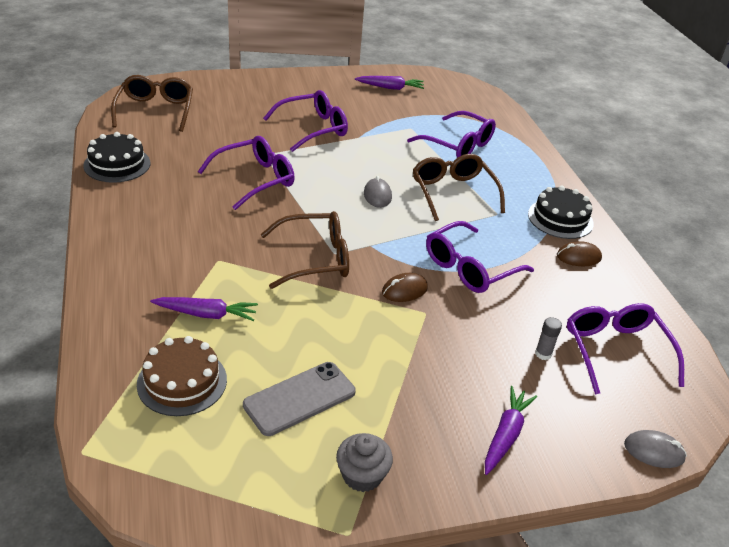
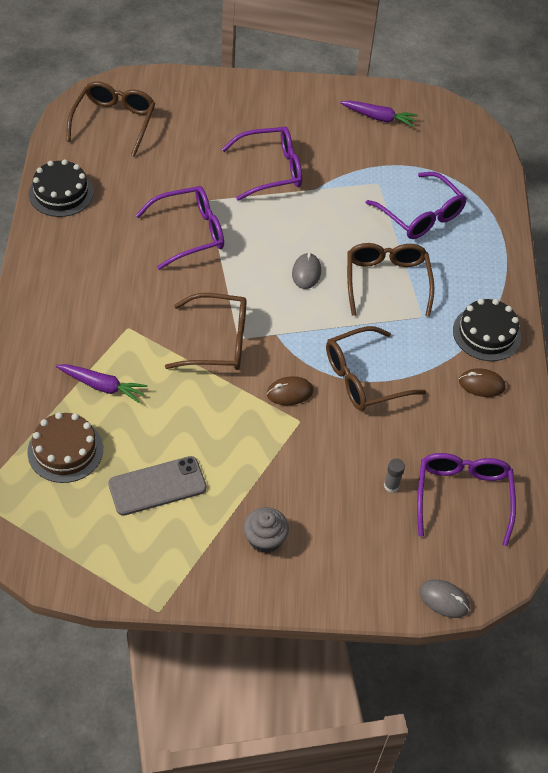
camera: 15 degrees right, 15 degrees up
(362, 475) = (185, 565): grey cupcake -> grey cupcake (265, 539)
(470, 268) = (364, 378): purple glasses -> brown glasses
(505, 435) = (320, 556): purple carrot -> none

